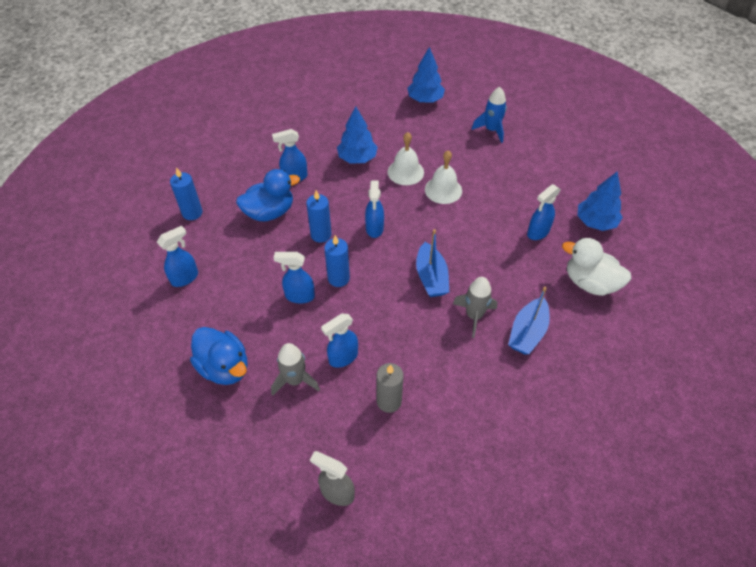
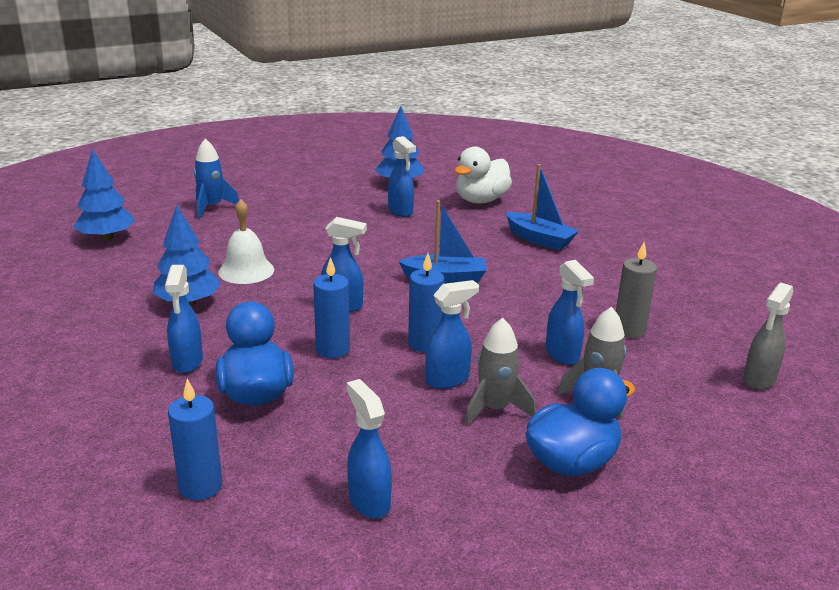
camera: 80 degrees left, 25 degrees down
(299, 296) = (448, 380): blue spray bottle -> blue spray bottle turned 135 degrees counterclockwise
(443, 190) = (299, 251): white bell -> none
(474, 316) = (511, 263): grey rocket -> grey rocket (494, 409)

